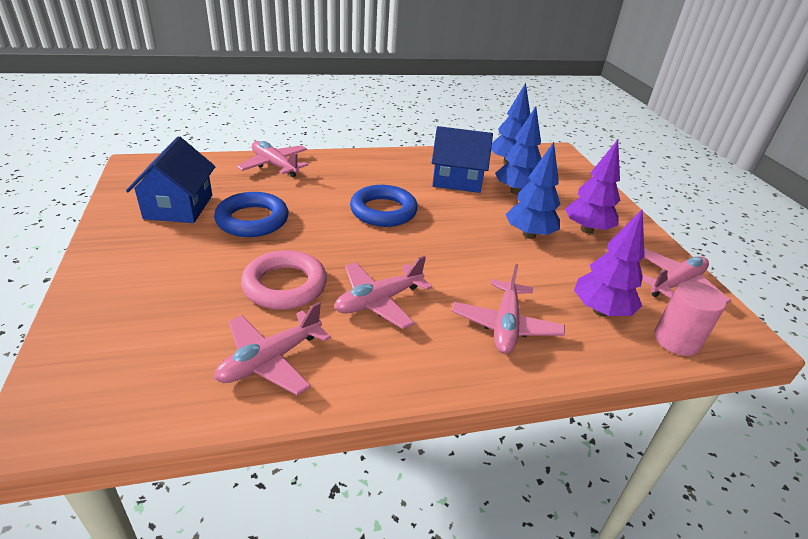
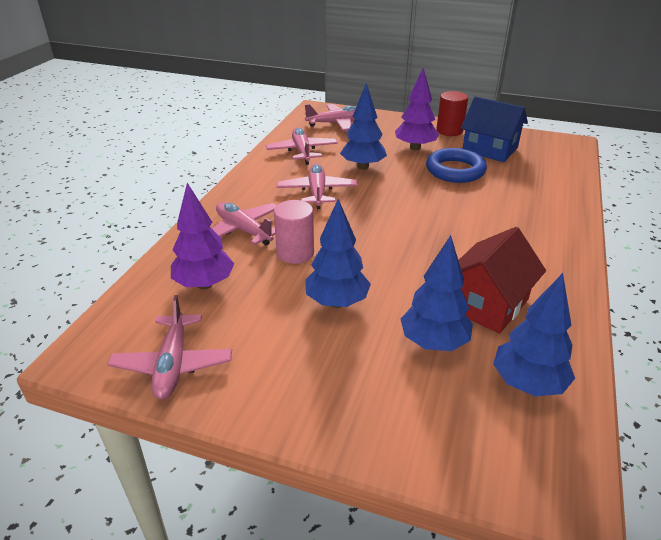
camera: 125 degrees right, 0 degrees up
(124, 242) = (449, 131): none -> red cylinder
(274, 165) = (557, 197): pink plane -> pink plane (336, 123)
(285, 285) = (363, 167): pink ring -> blue tree
(383, 211) = (437, 229): blue ring -> none
(457, 180) = (487, 303): blue house -> red house
(586, 230) = (311, 357): purple tree -> purple tree (415, 148)
(676, 340) = (134, 306): pink cylinder -> pink cylinder (295, 253)

